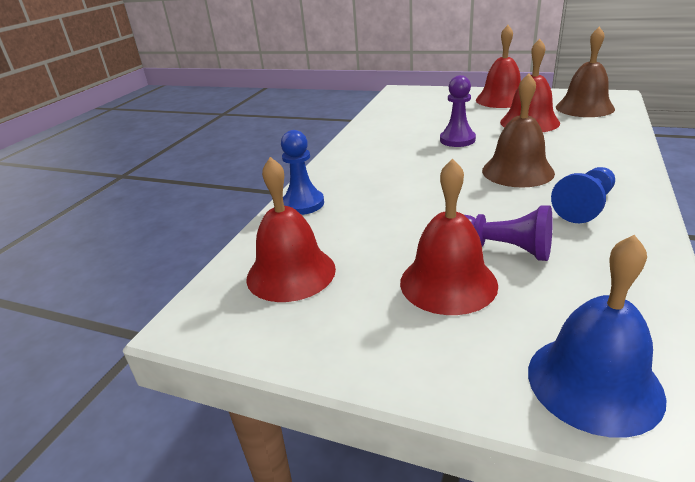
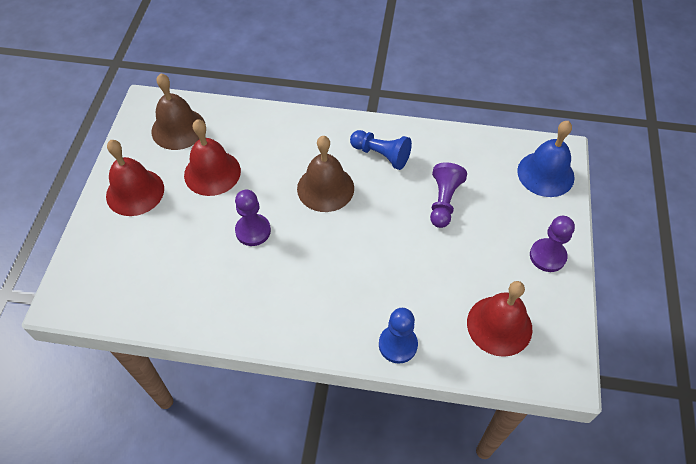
camera: 105 degrees left, 25 degrees up
(388, 342) = (547, 256): none -> purple pawn
(448, 283) = (487, 230): red bell -> none

